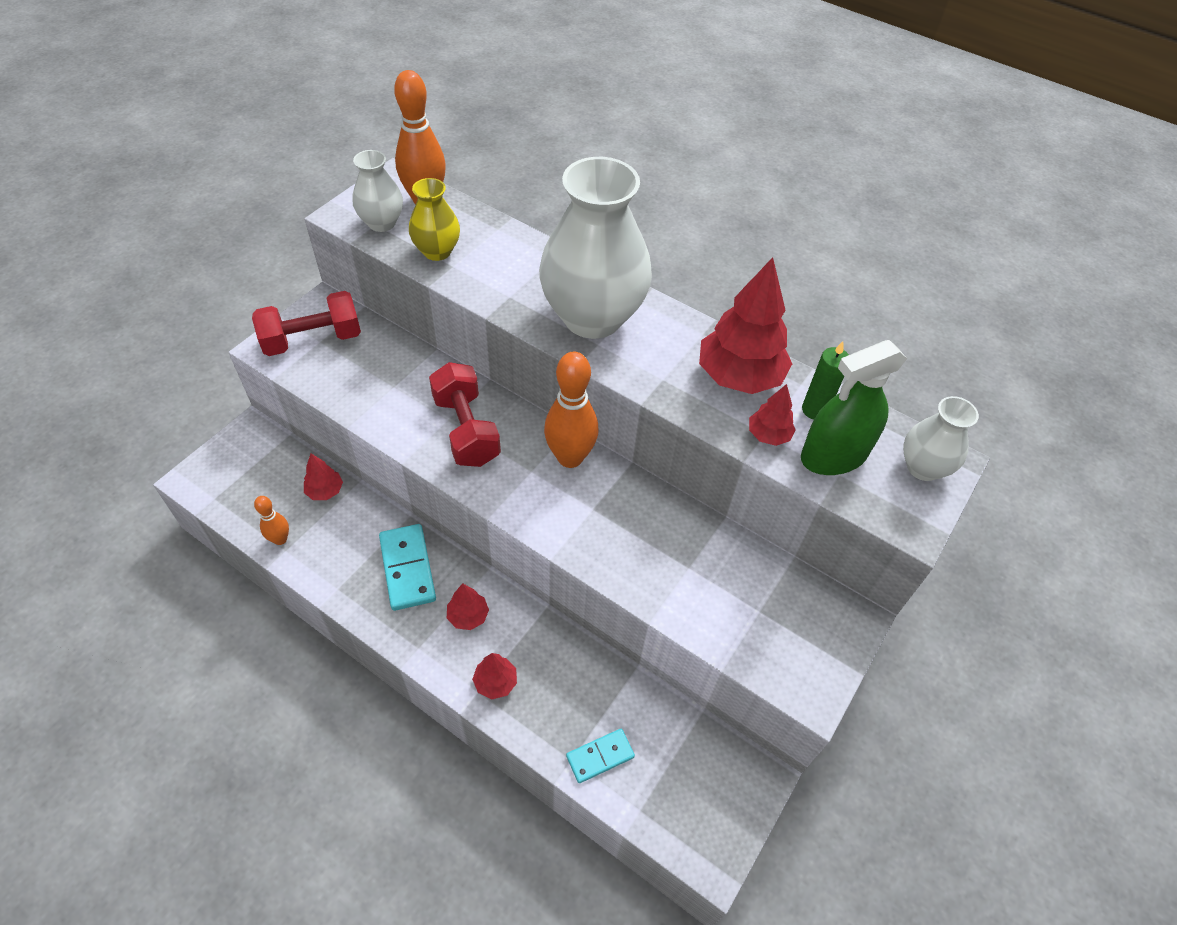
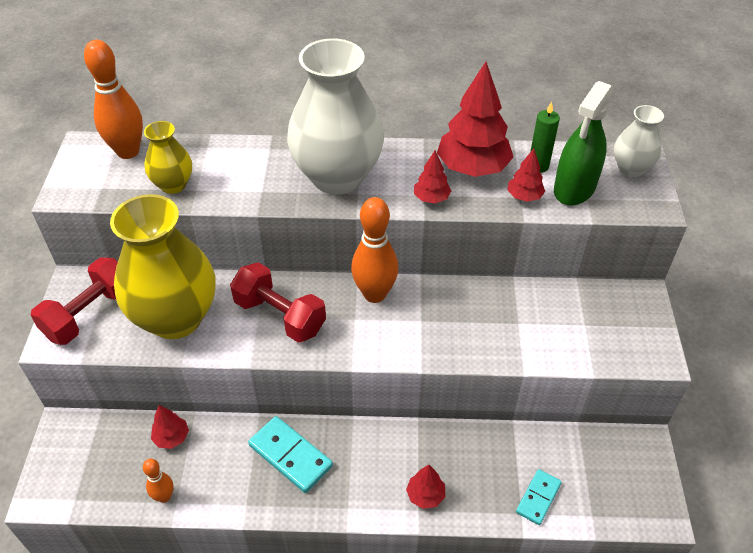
camera: 30 degrees left, 5 degrees down
(377, 382) = (176, 318): none -> yellow vase
(382, 223) = (106, 184): white vase -> none
(468, 616) = (366, 461): red tree -> red tree (431, 198)

